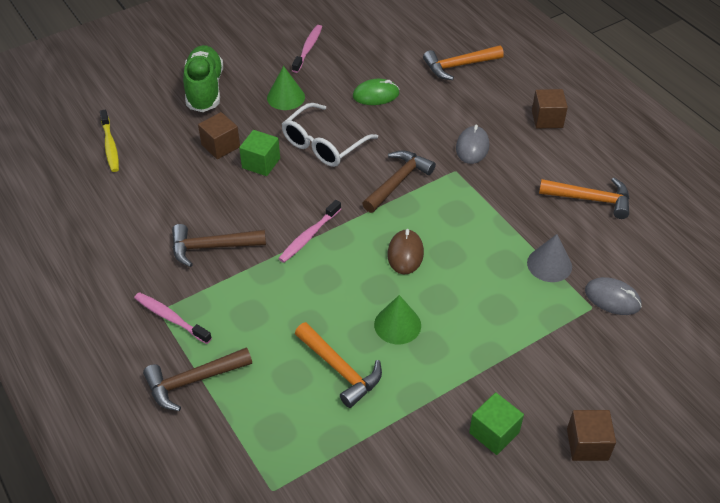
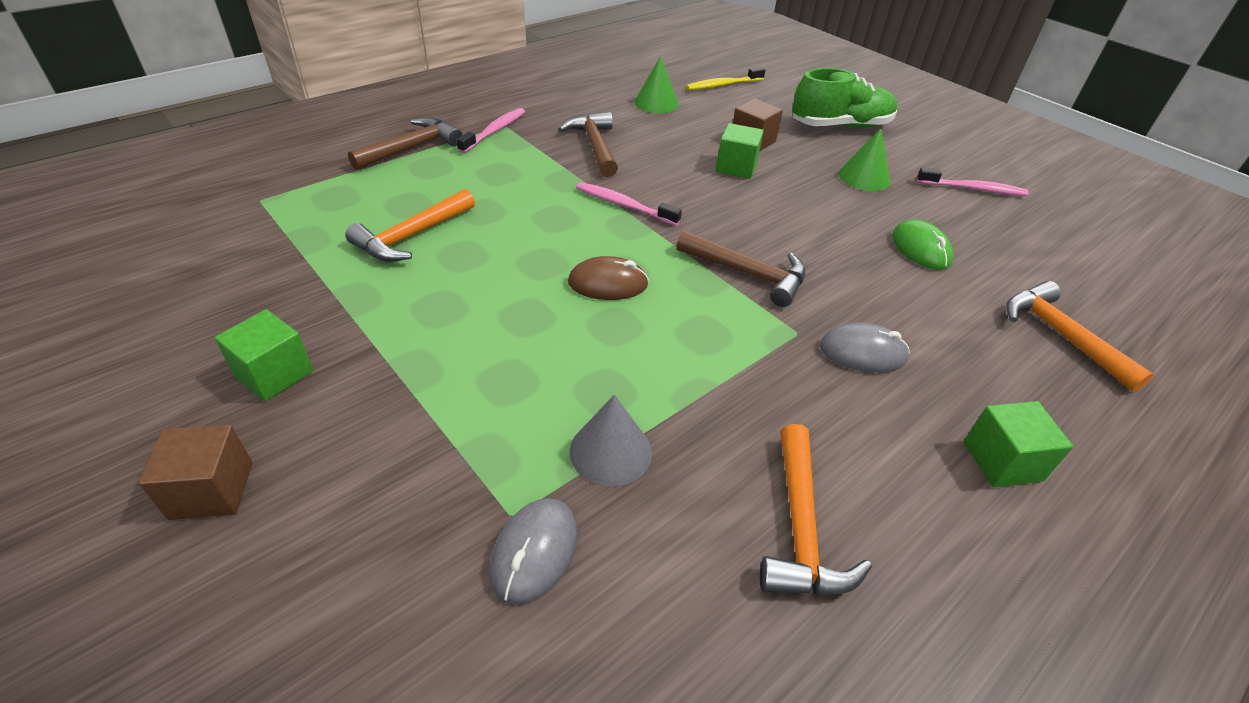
camera: 80 degrees right, 5 degrees down
(193, 381) = (412, 148): brown hammer -> brown hammer turned 75 degrees clockwise
(324, 144) = (792, 209): white glasses -> none
(397, 325) = (479, 279): green cone -> green cone (656, 103)
(547, 119) = (1002, 461): brown cube -> green cube

